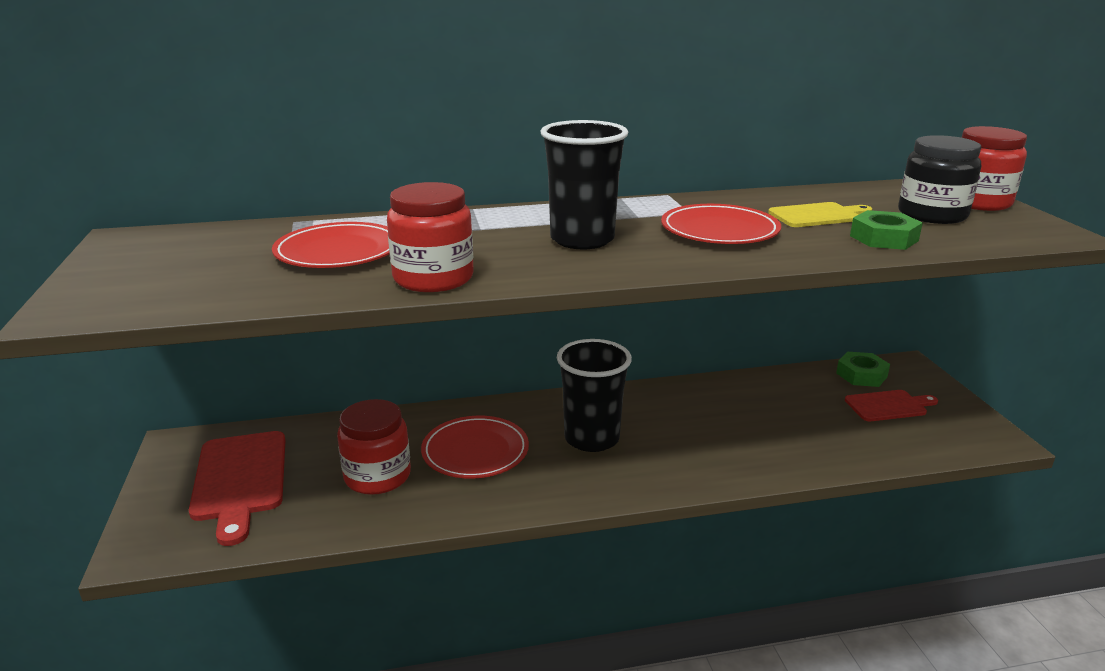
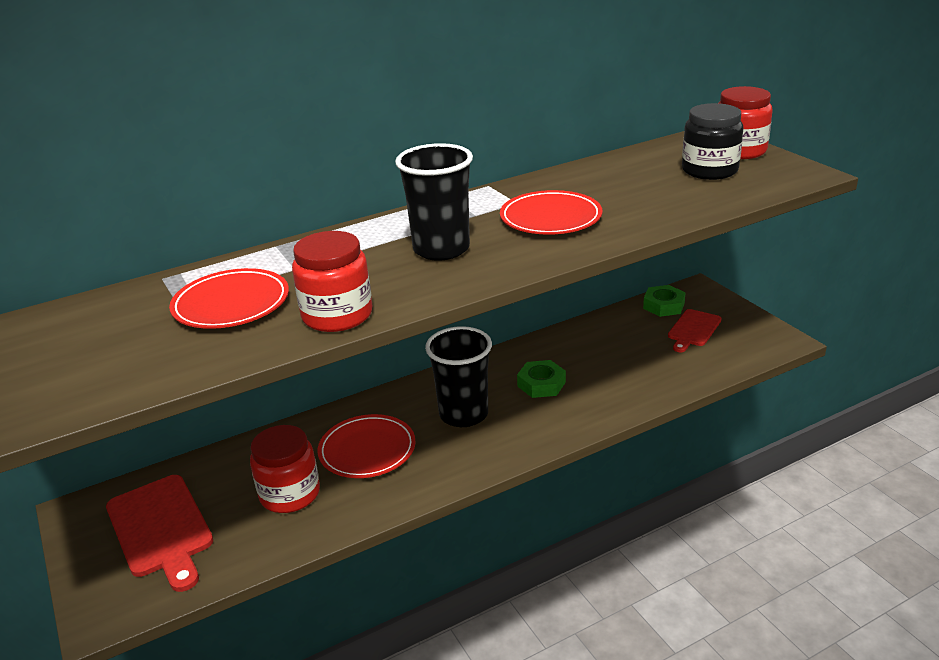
camera: 15 degrees left, 5 degrees up
(817, 215) = (622, 187): yellow cutting board -> none
(884, 238) = (682, 202): green nut -> green nut (541, 384)
(888, 406) = (693, 330): red cutting board -> red cutting board turned 150 degrees clockwise

